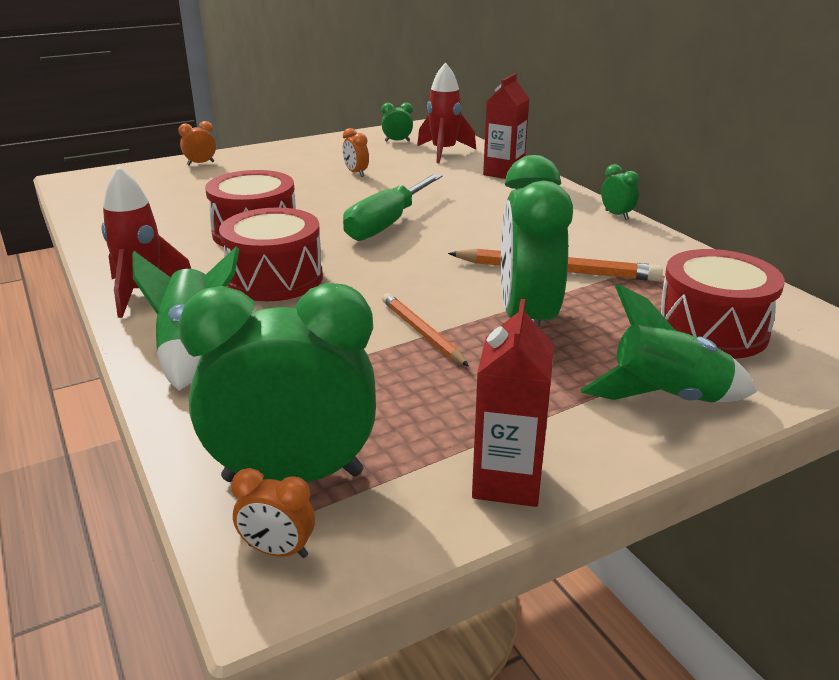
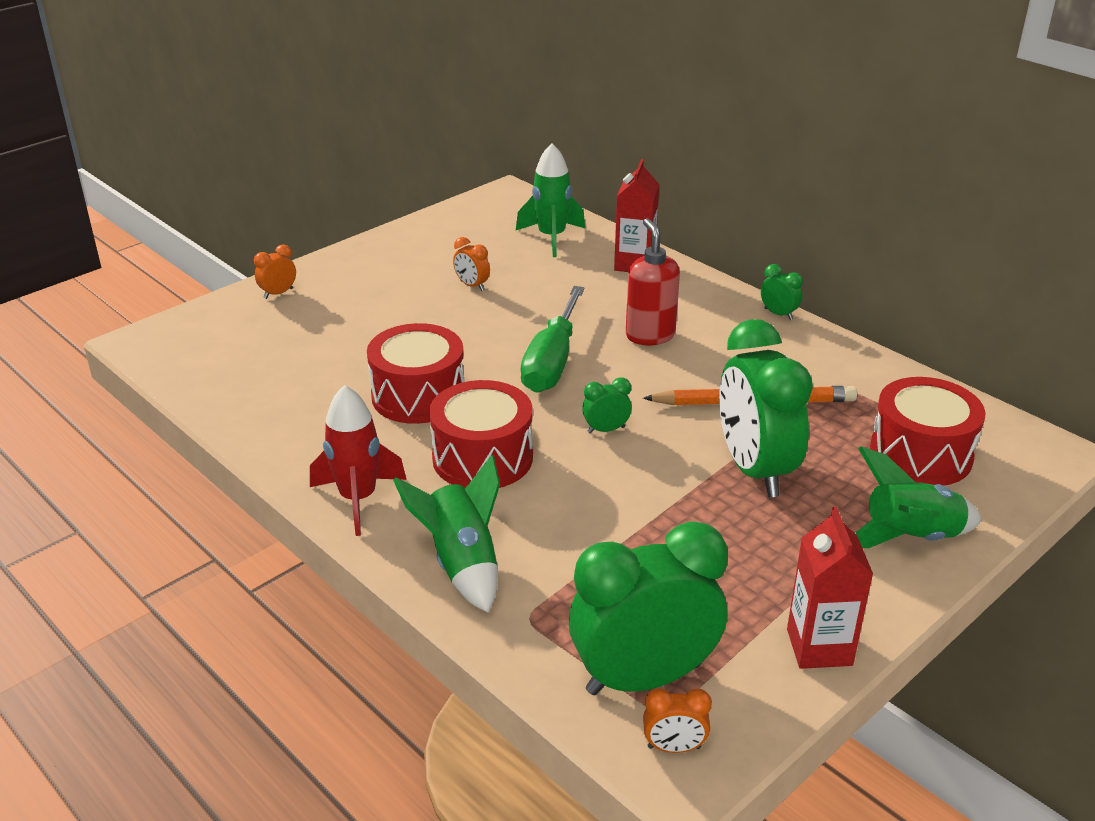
camera: 15 degrees left, 5 degrees up
(397, 141) = (488, 224): green clock -> green clock (606, 430)
(421, 332) = (666, 502): orange pencil -> none
(443, 152) = (551, 238): red rocket -> green rocket
(486, 217) = (650, 335): none -> red soap dispenser

